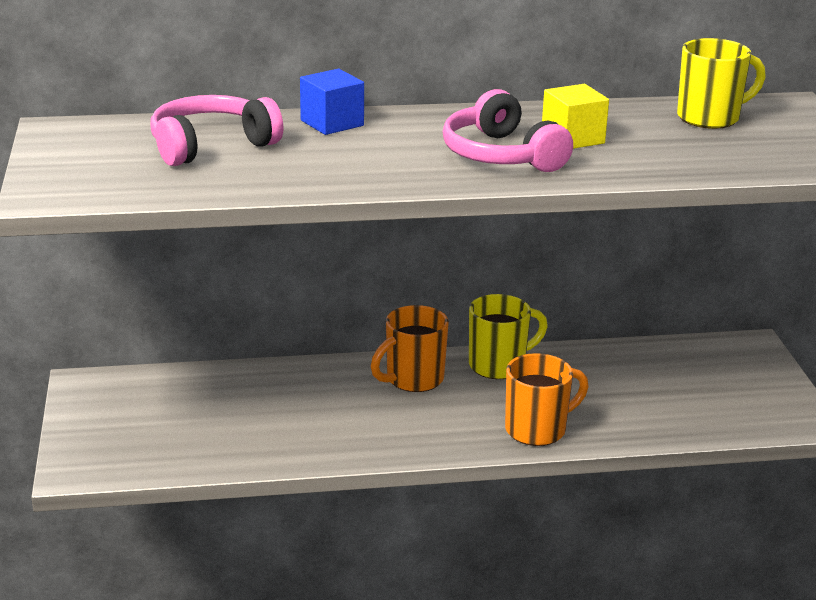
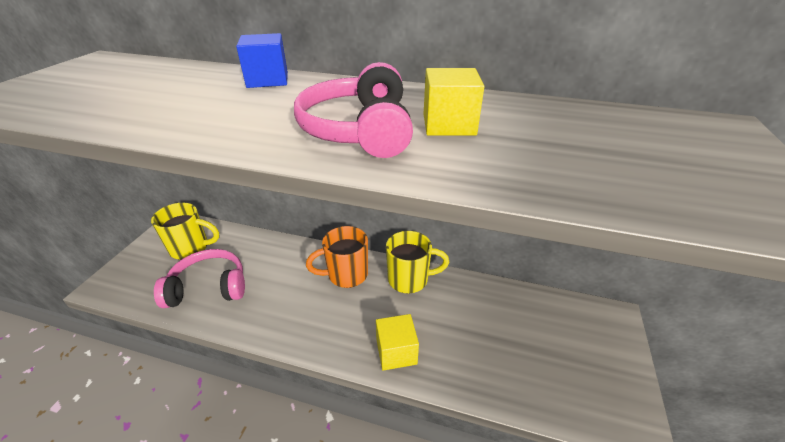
camera: 25 degrees right, 10 degrees up
(211, 145) = (156, 83): pink headphones -> pink headphones (208, 287)
(537, 429) = (396, 352): orange mug -> yellow cube
(710, 118) = (617, 126): yellow mug -> yellow mug (191, 248)

